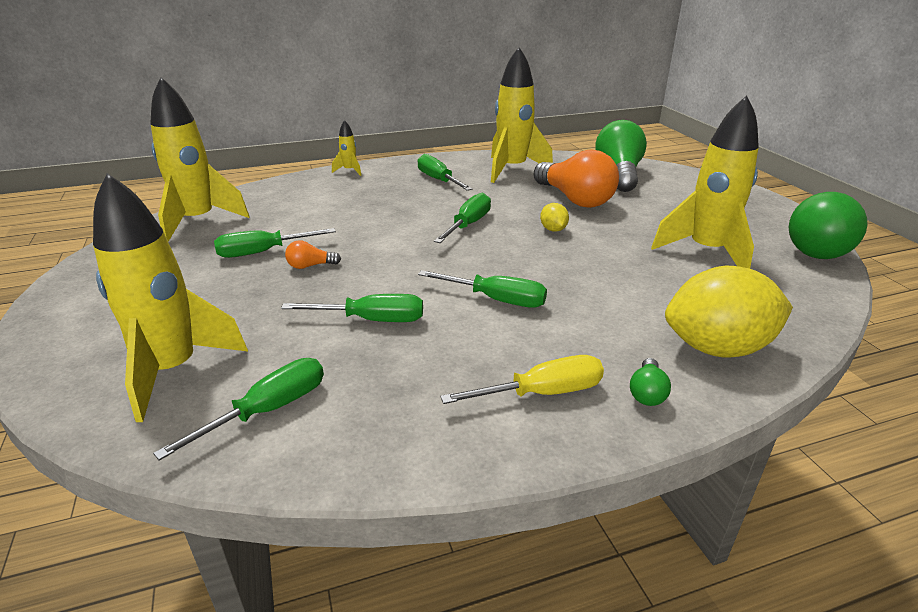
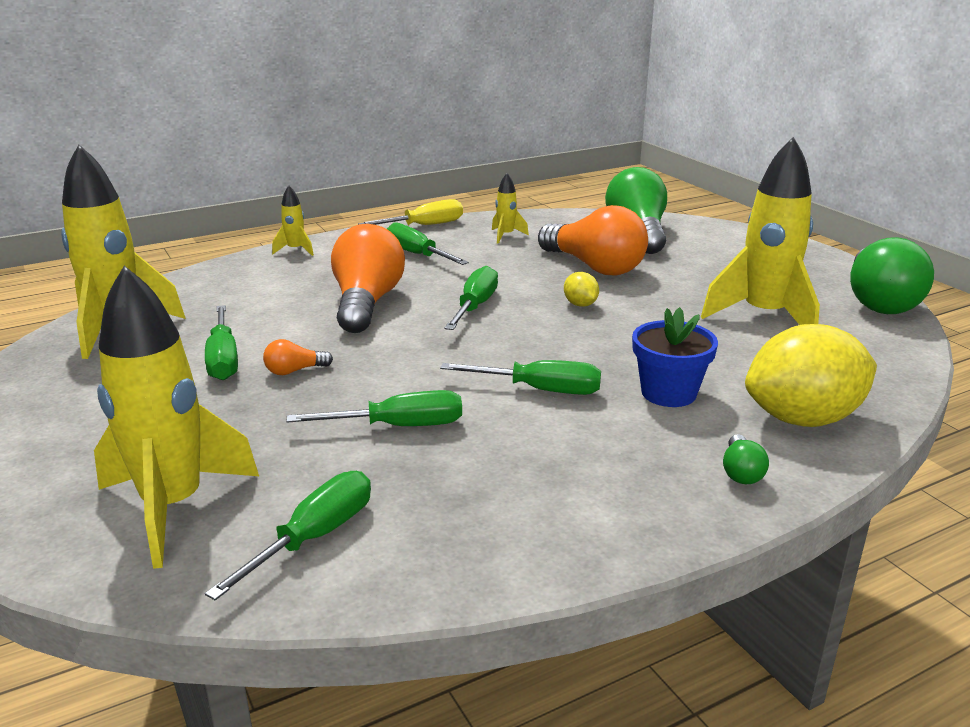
camera: 10 degrees left, 5 degrees down
(262, 252) = (223, 360): green screwdriver -> green screwdriver turned 75 degrees counterclockwise
(385, 216) = (366, 303): none -> orange light bulb
(512, 170) = (506, 236): yellow rocket -> yellow rocket, size x0.44
(543, 393) = (628, 484): yellow screwdriver -> yellow screwdriver (425, 225)
(603, 312) = (668, 393): none -> blue flower pot

